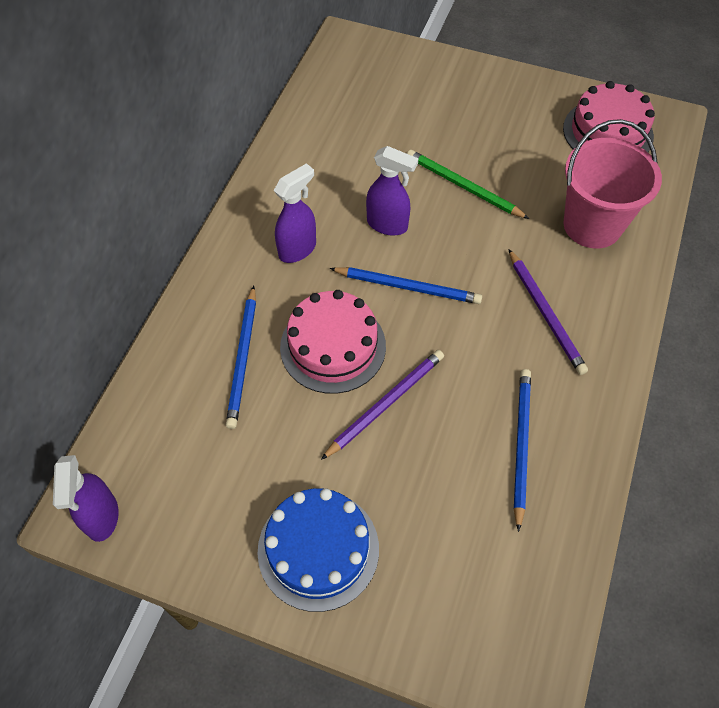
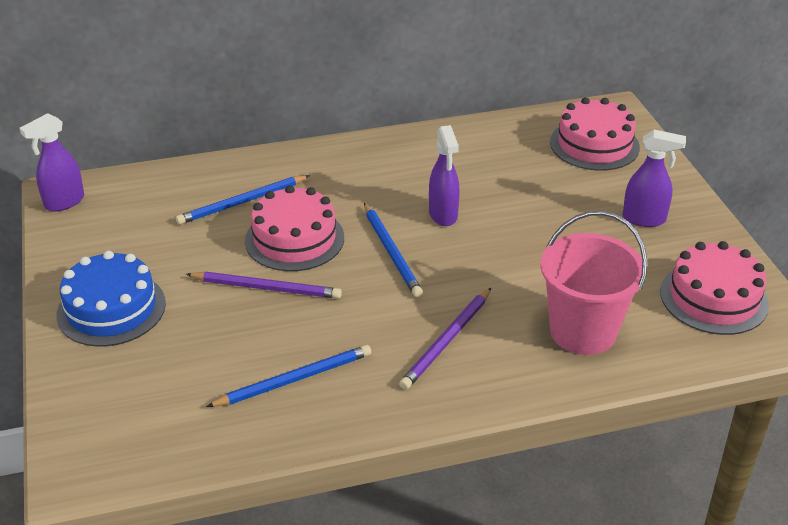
camera: 55 degrees right, 20 degrees down
(298, 249) = (368, 182): purple spray bottle -> purple spray bottle (644, 219)
(379, 79) = (594, 144): none -> pink cake
(463, 187) = (533, 238): green pencil -> none

